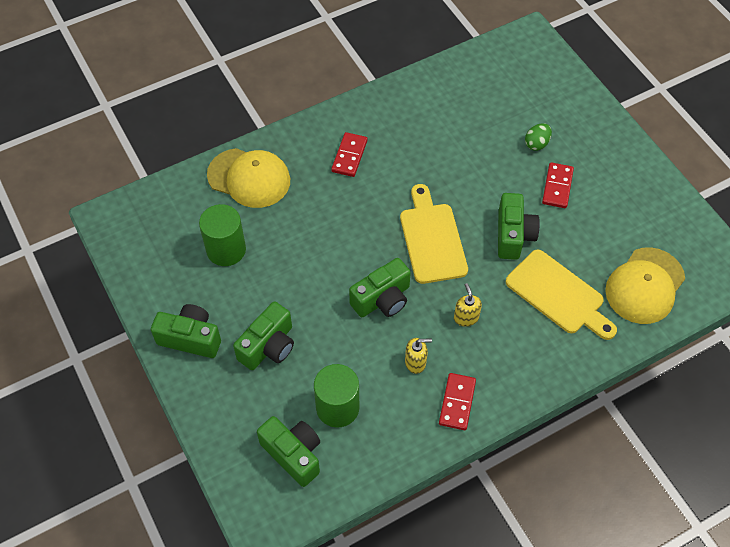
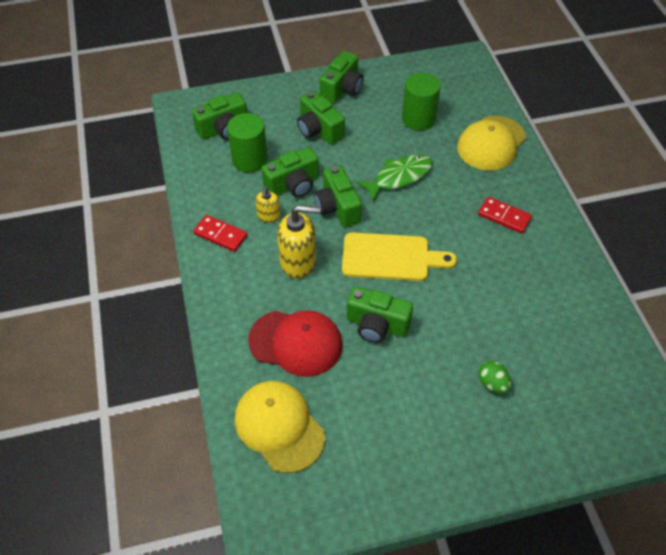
camera: 105 degrees right, 5 degrees down
(322, 251) = (399, 177): none -> green fish
(363, 350) = (293, 185): none -> green camera
(466, 317) = (298, 262): yellow soap dispenser -> yellow soap dispenser, size x1.83
(557, 187) = (428, 385): red domino -> none
(558, 295) = (296, 343): yellow cutting board -> red cap

